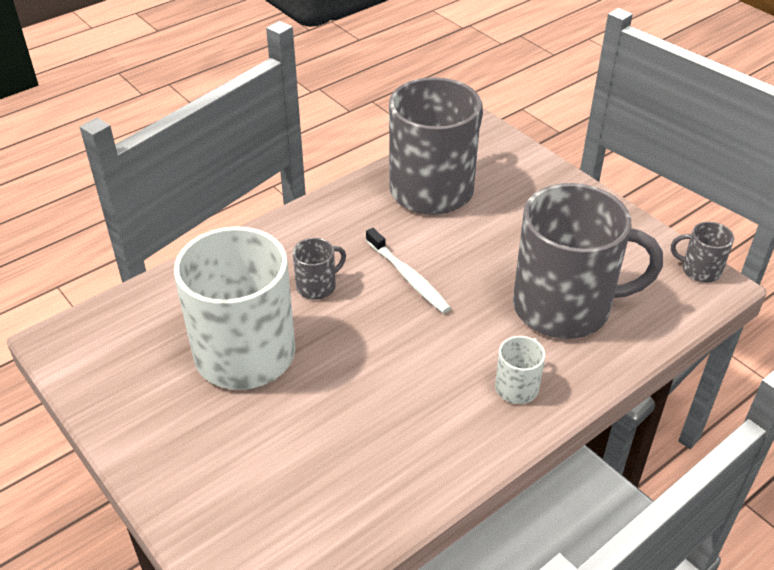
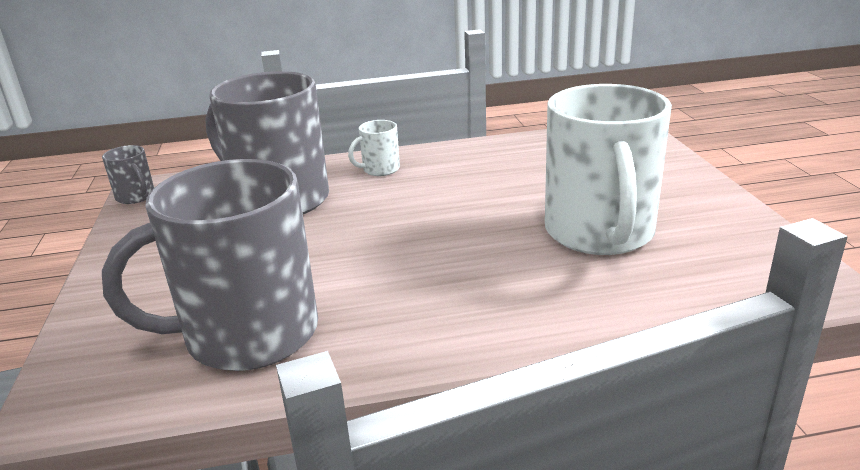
camera: 150 degrees left, 15 degrees down
(317, 286) = (490, 265): grey mug -> none
(408, 277) = (387, 250): white toothbrush -> none

